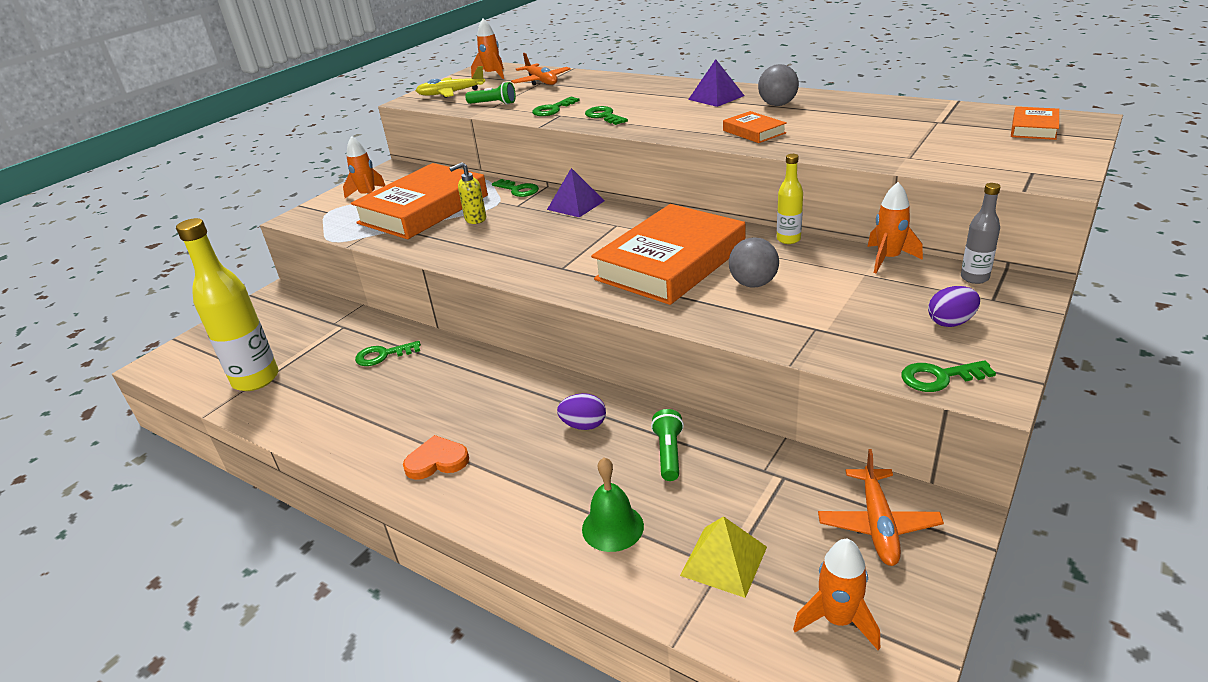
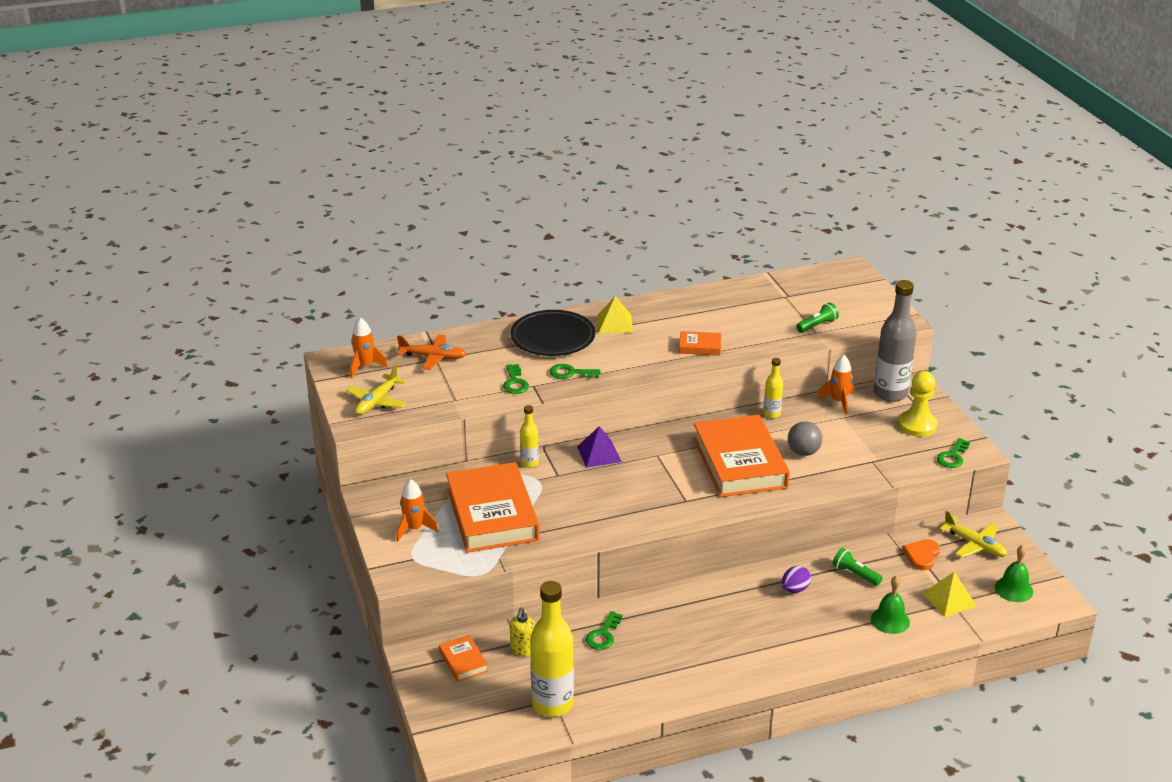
camera: 55 degrees left, 0 degrees up
(437, 461) = (760, 656): orange heart -> orange heart (921, 556)
(475, 219) = (552, 501): yellow soap dispenser -> yellow soap dispenser (523, 650)
(493, 104) = (448, 397): green flashlight -> green flashlight (817, 325)
(518, 190) = (529, 463): green key -> yellow bottle
(646, 93) = (552, 337): none -> black plate
(716, 97) = (615, 324): purple pyramid -> yellow pyramid
(777, 104) = (669, 315): grey ball -> none
(837, 620) = (1013, 589): orange rocket -> green bell
(878, 524) = (974, 545): orange plane -> yellow plane
(951, 322) = (917, 425): purple egg -> yellow pawn
(974, 278) = (890, 393): grey bottle -> grey bottle, size x1.99
(1033, 128) = (839, 284): orange book -> orange book (463, 661)

